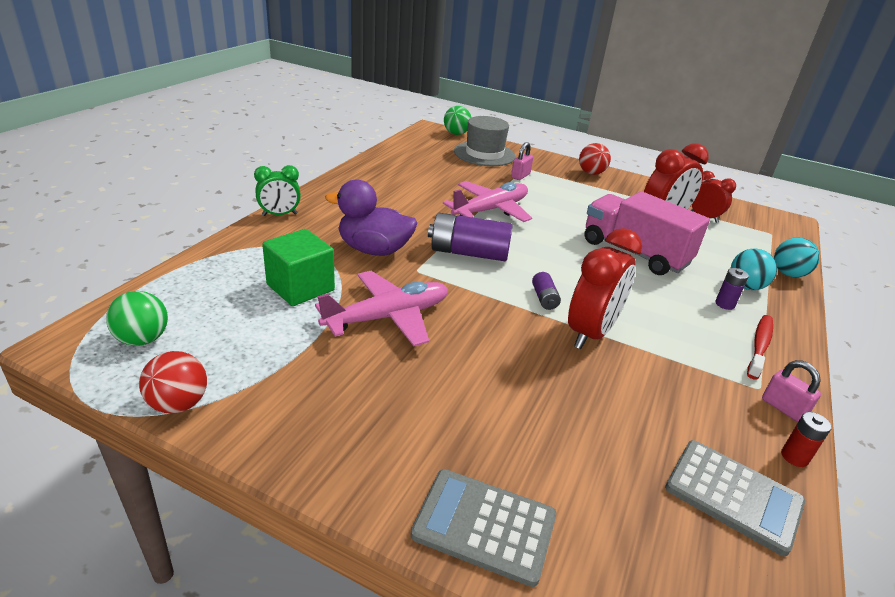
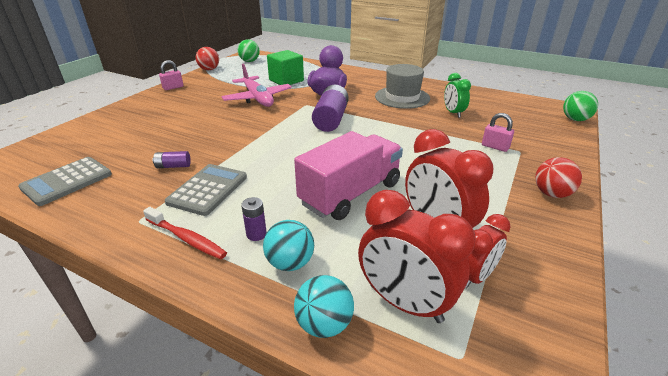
camera: 95 degrees right, 0 degrees up
(279, 214) = (362, 72): green clock -> green clock (453, 113)
(484, 154) = (535, 131): grey hat -> grey hat (402, 97)
(484, 526) = (111, 117): grey calculator -> grey calculator (208, 190)
(491, 210) = (405, 129): pink plane -> none
(544, 298) = (272, 142): purple battery -> purple battery (173, 166)
(590, 333) = (229, 155): red clock -> red clock (405, 303)
(783, 408) = (111, 226): pink padlock -> pink padlock (173, 87)
(794, 457) = (69, 215): red battery -> none

